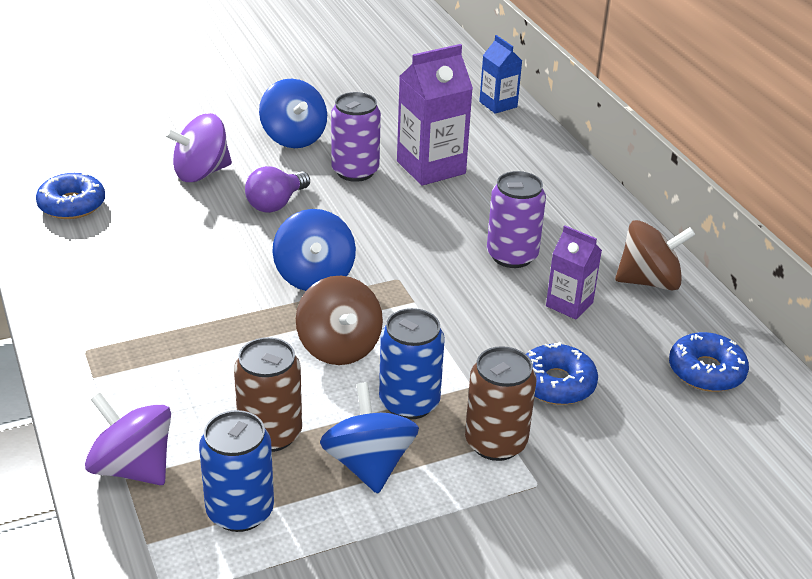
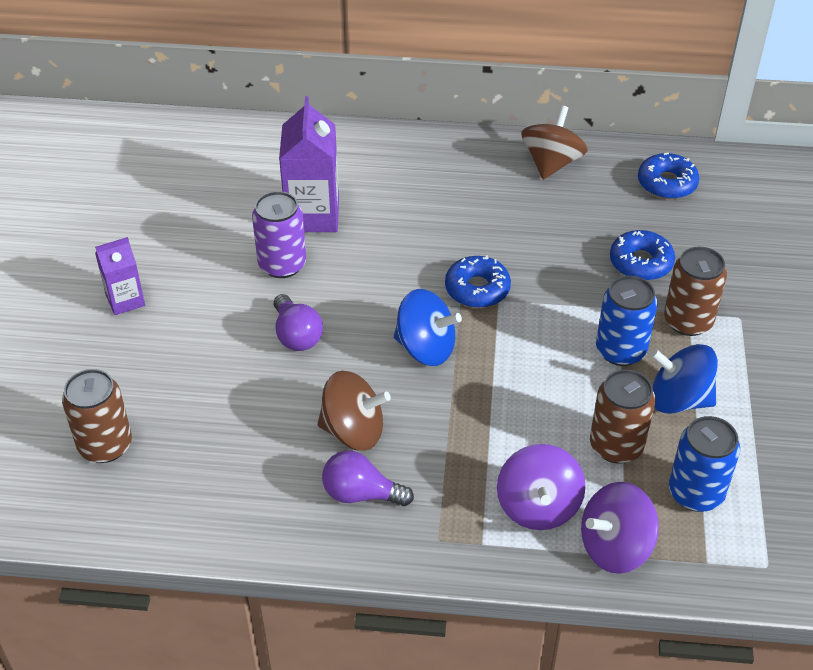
camera: 60 degrees left, 10 degrees up
(72, 205) = (187, 488): blue donut -> blue donut (477, 289)
(95, 156) = (105, 445): none -> brown can
(114, 291) = (361, 494): none -> purple light bulb
(201, 173) = (203, 371): purple spinning top -> purple spinning top (538, 507)
(293, 138) = (192, 285): blue spinning top -> none
(339, 347) = (531, 367): brown spinning top -> brown spinning top (353, 431)
(498, 104) = (244, 134): blue carton -> none
(512, 255) = (473, 220): purple can -> none
(569, 304) = (554, 216): purple carton -> purple carton (125, 300)

